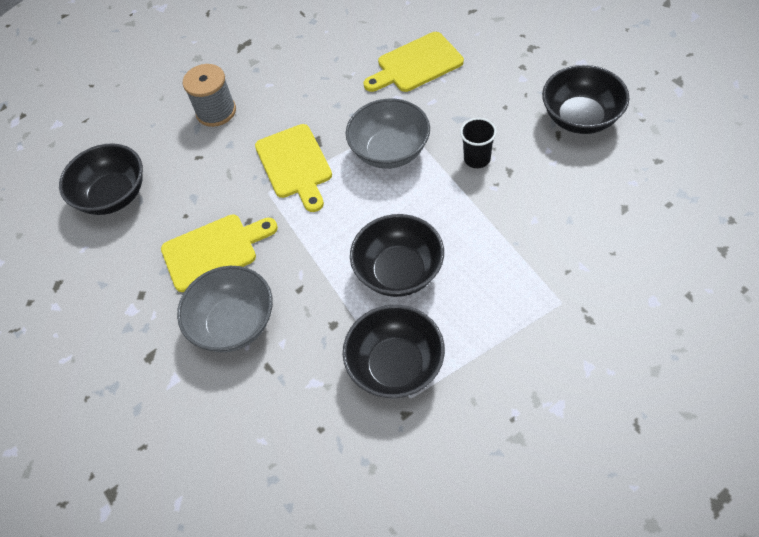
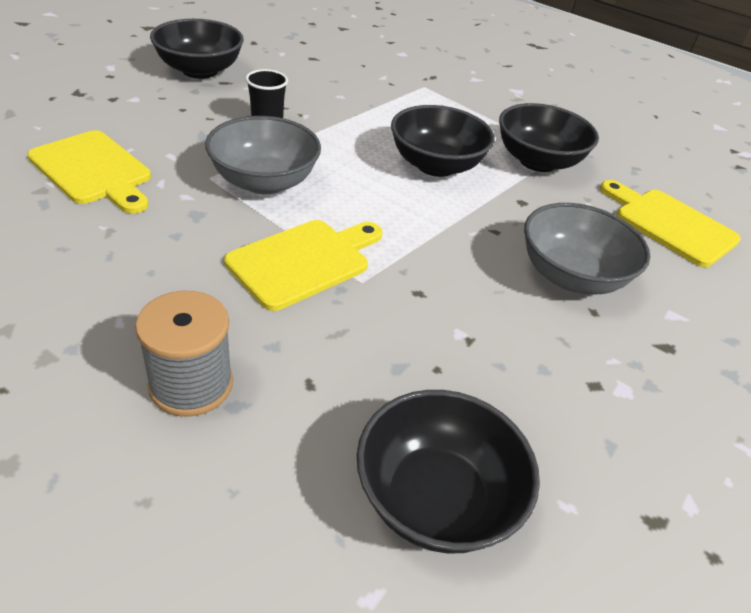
camera: 120 degrees left, 15 degrees down
(214, 251) = (483, 318): yellow cutting board -> yellow cutting board (670, 224)

